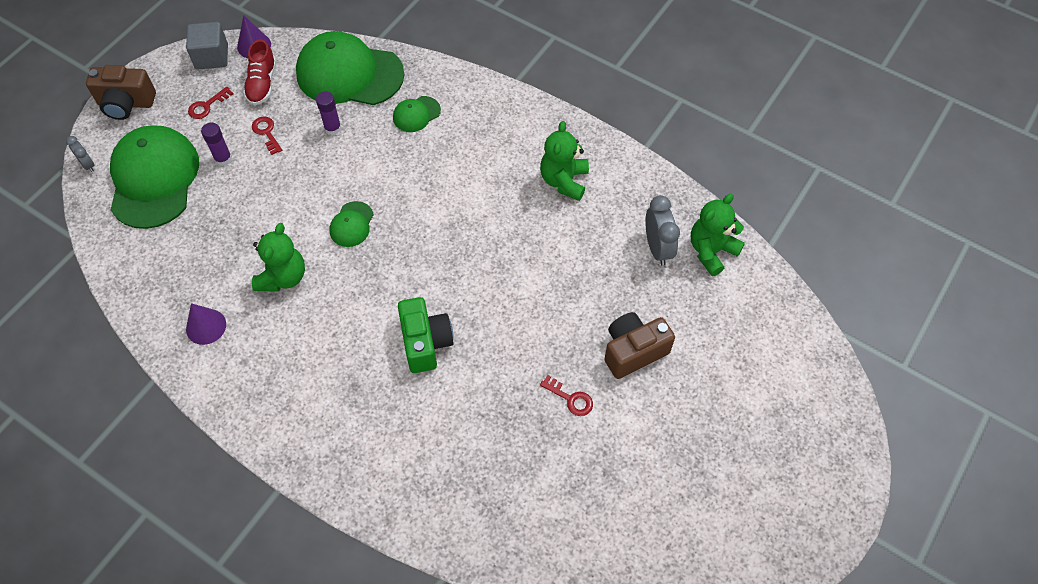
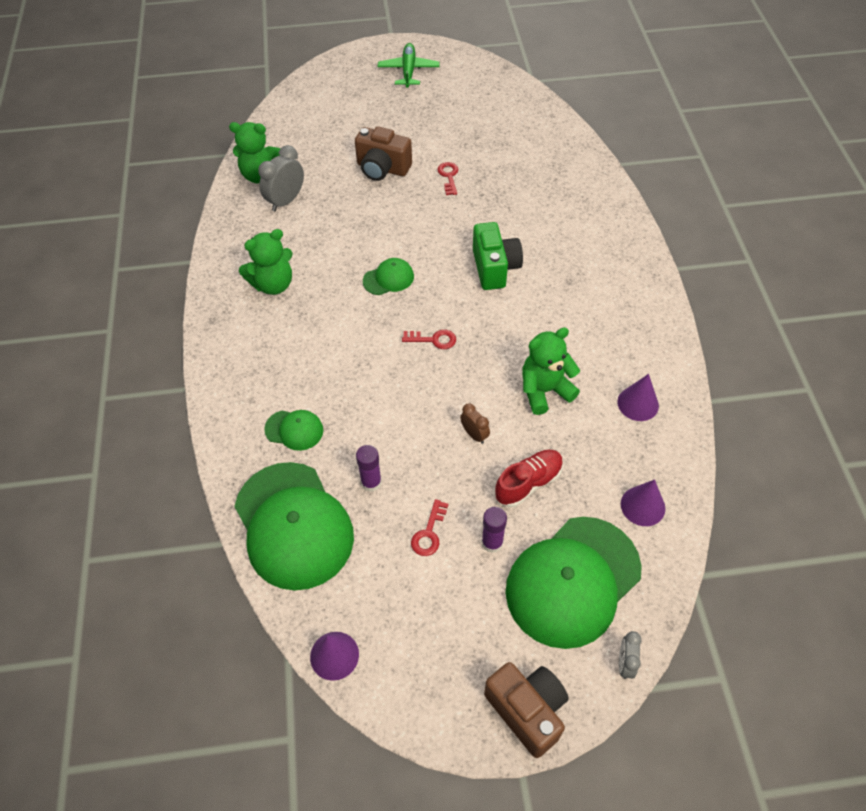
camera: 130 degrees left, 5 degrees down
(144, 257) = (642, 506): none -> purple cone
(207, 106) = (451, 621): red key -> red key (433, 340)
(212, 57) = (388, 685): grey cube -> none
(262, 84) = (376, 595): red shoe -> red shoe (528, 483)
(300, 207) = (474, 434): none -> brown clock
(352, 224) = (452, 385): green cap -> green cap (388, 279)
(425, 342) = (495, 268): green camera -> green camera turned 135 degrees clockwise
(778, 496) = (408, 71): none -> green plane

